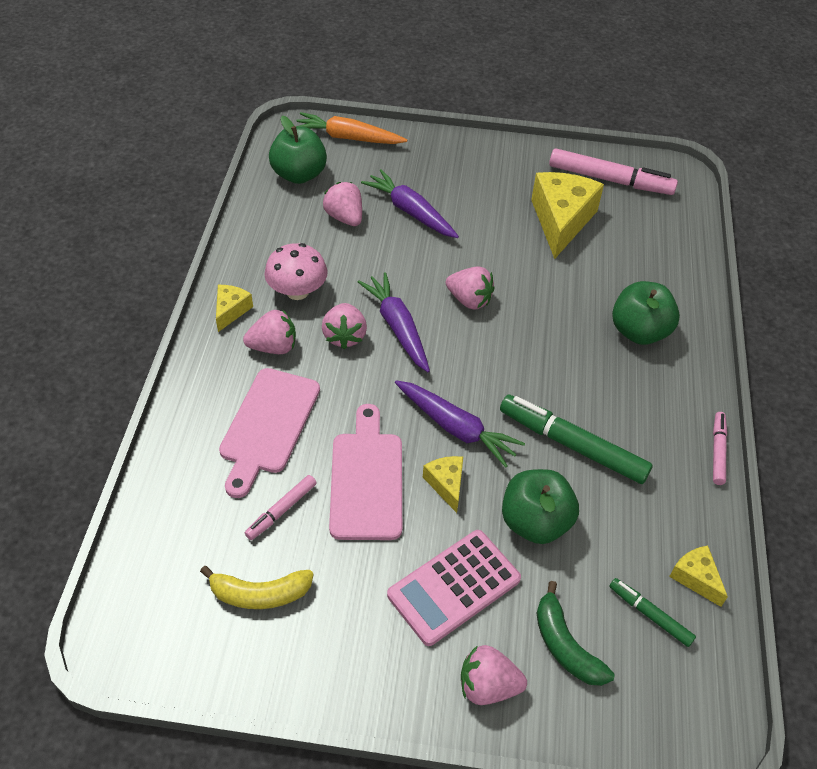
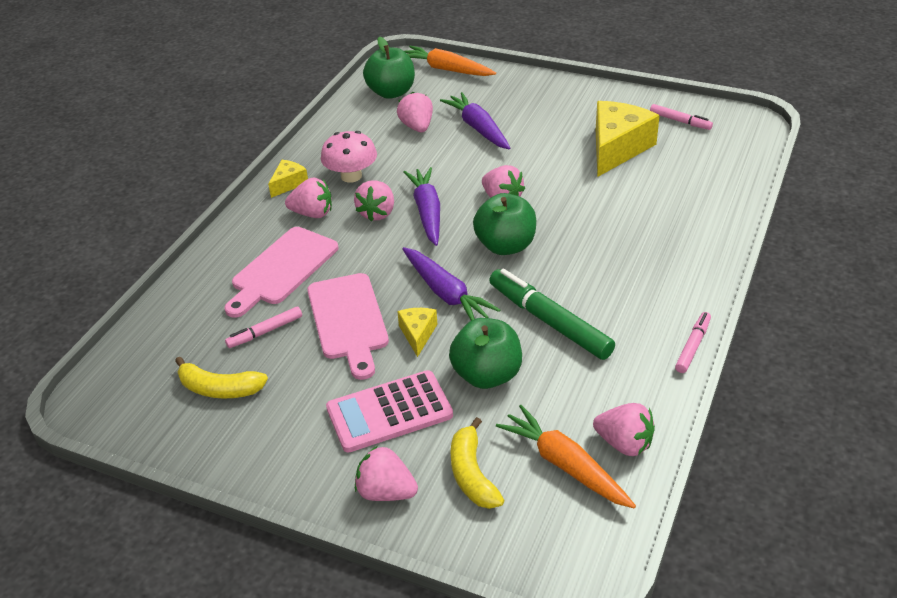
camera: 20 degrees right, 10 degrees down
(366, 480) = (348, 320): pink cutting board -> pink cutting board turned 150 degrees clockwise
(565, 645) = (472, 474): green banana -> yellow banana
(610, 180) = (680, 121): pink marker -> pink marker, size x0.53
(639, 331) = (655, 242): green apple -> green apple (505, 246)
(650, 615) = (565, 465): green marker -> orange carrot
(695, 578) = (624, 443): yellow cheese -> pink strawberry

